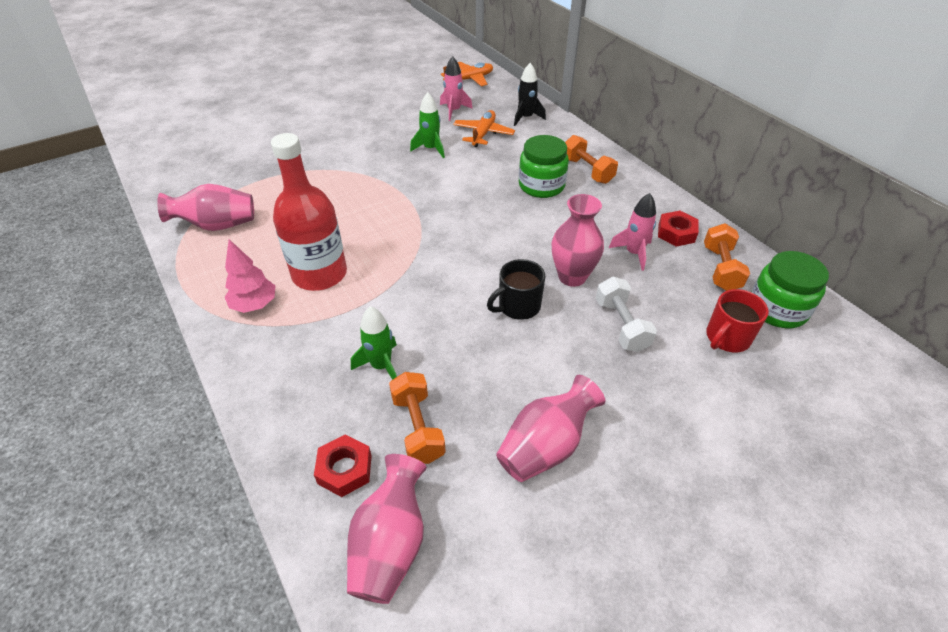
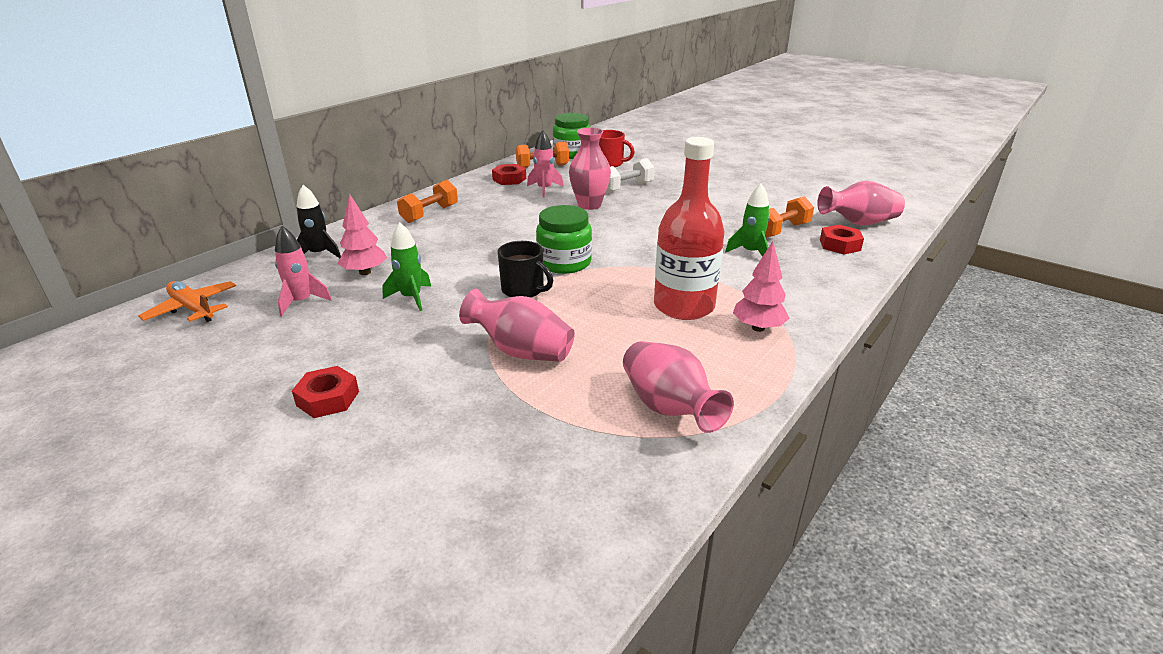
camera: 110 degrees left, 15 degrees down
(338, 117) = (328, 398): none -> red nut
(483, 134) = (365, 272): orange plane -> pink tree
(518, 306) = (639, 218): black mug -> black mug (524, 290)
(541, 186) = (466, 229): green jar -> green jar (564, 263)
(545, 446) = (745, 197): pink vase -> pink vase (521, 351)

